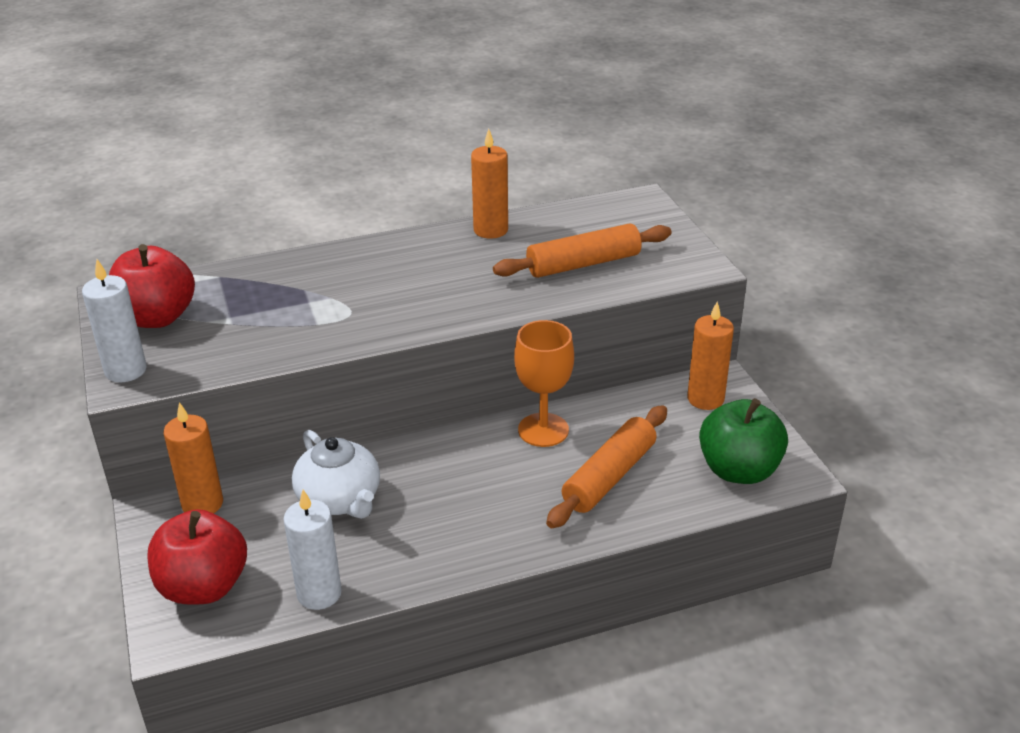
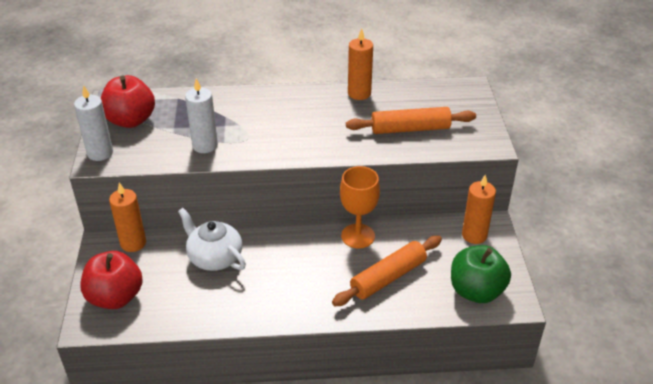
camera: 15 degrees right, 5 degrees up
(319, 593) = (180, 317): white candle -> white candle (205, 145)
(340, 499) = (214, 257): white teapot -> white teapot turned 150 degrees clockwise

